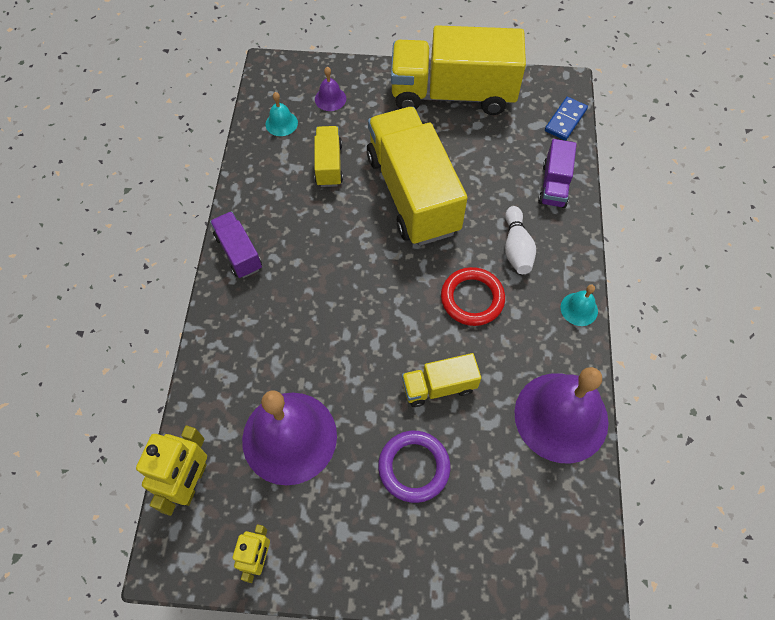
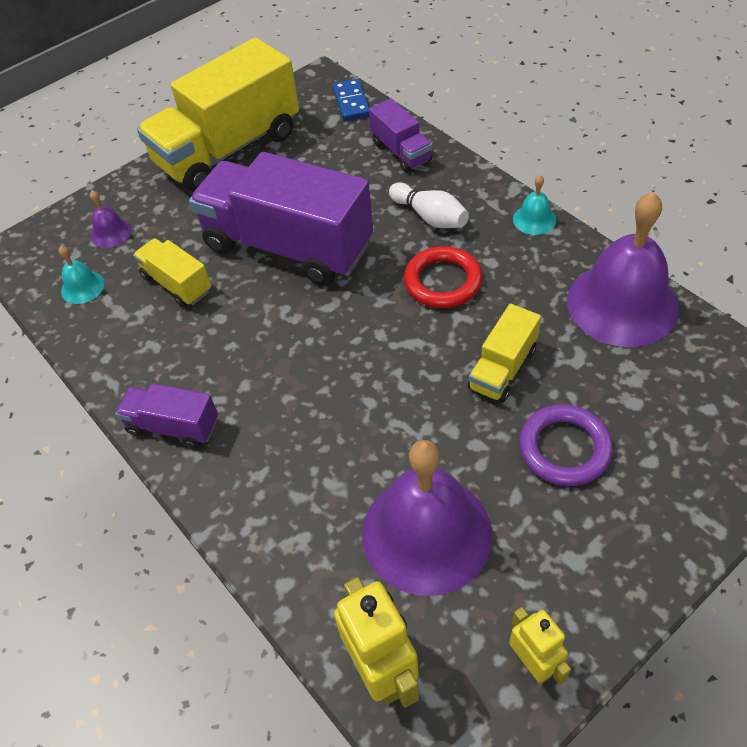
camera: 40 degrees left, 10 degrees down
(412, 194) = (288, 246): yellow truck -> purple truck

